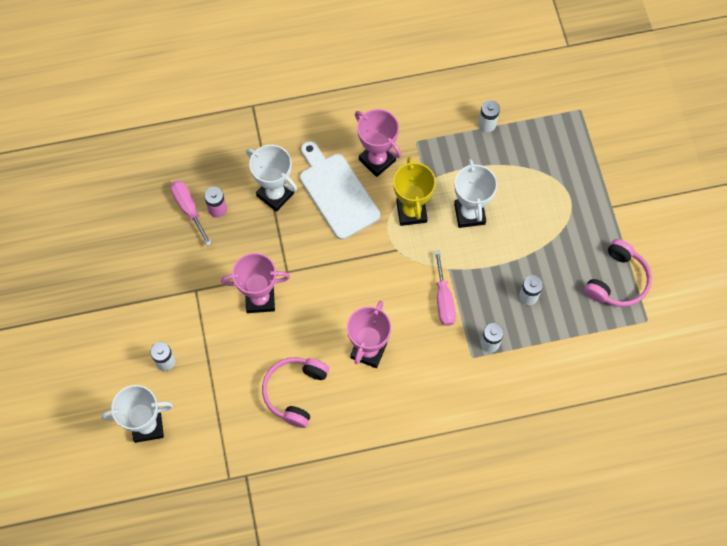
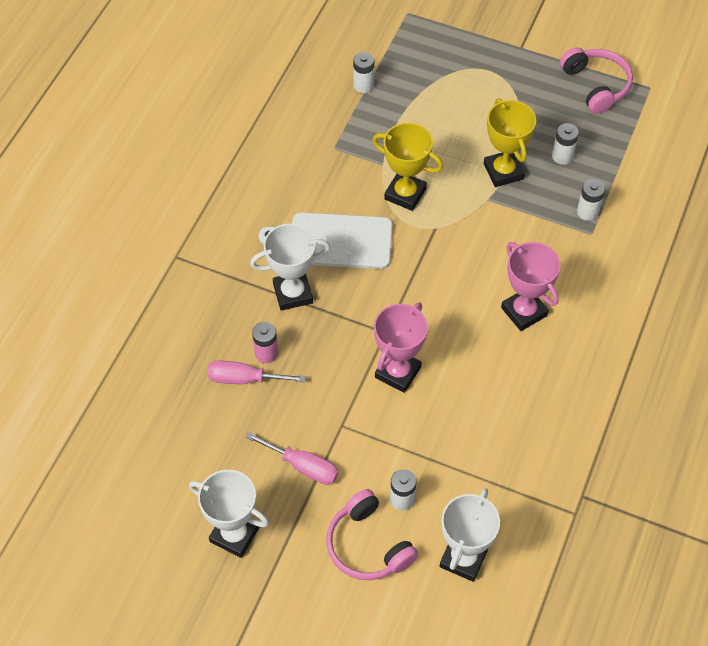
camera: 55 degrees left, 10 degrees down
(295, 392) = (522, 399): pink headphones -> pink headphones (368, 545)
(377, 160) = (327, 189): pink trophy -> none
(443, 300) = (516, 221): pink screwdriver -> pink screwdriver (303, 466)
(469, 214) = (444, 151): white trophy -> white trophy (234, 534)
(482, 264) = (503, 171): none -> yellow trophy

